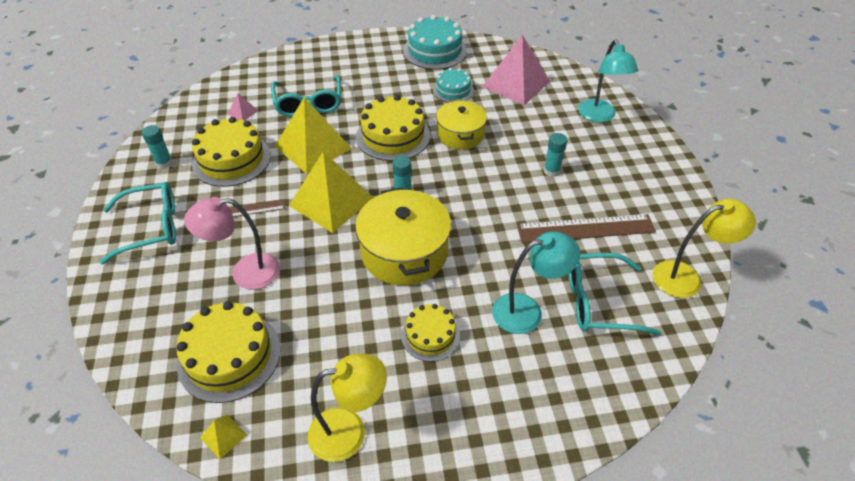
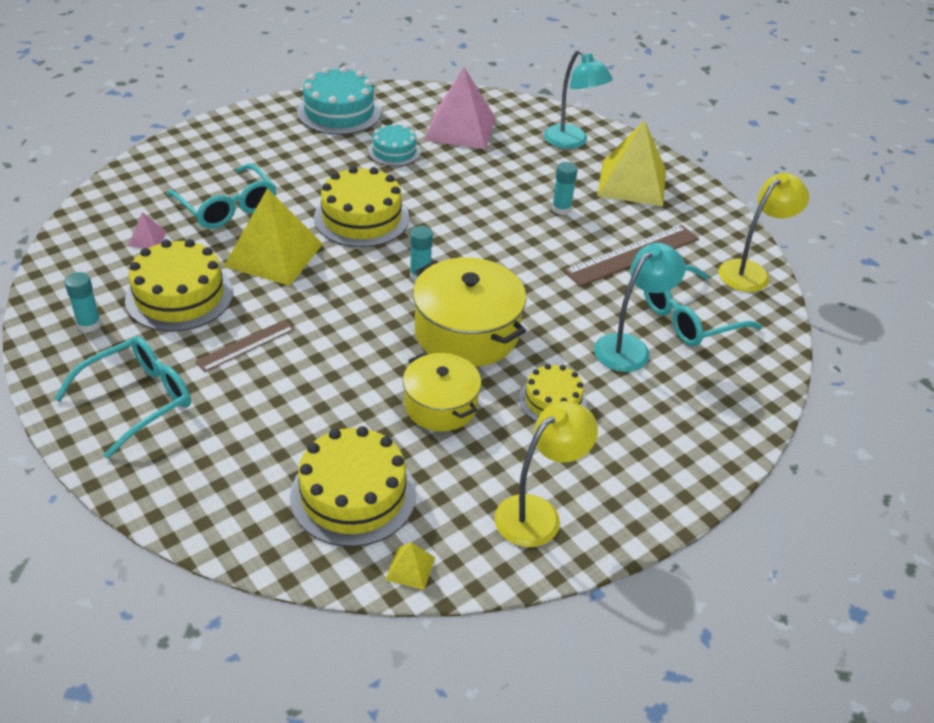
camera: 30 degrees left, 5 degrees down
(245, 272) = (301, 409): pink lamp -> none
(331, 201) = (344, 306): yellow pyramid -> yellow pyramid (632, 182)
(460, 134) = (438, 197): yellow pot -> yellow pot (440, 405)

